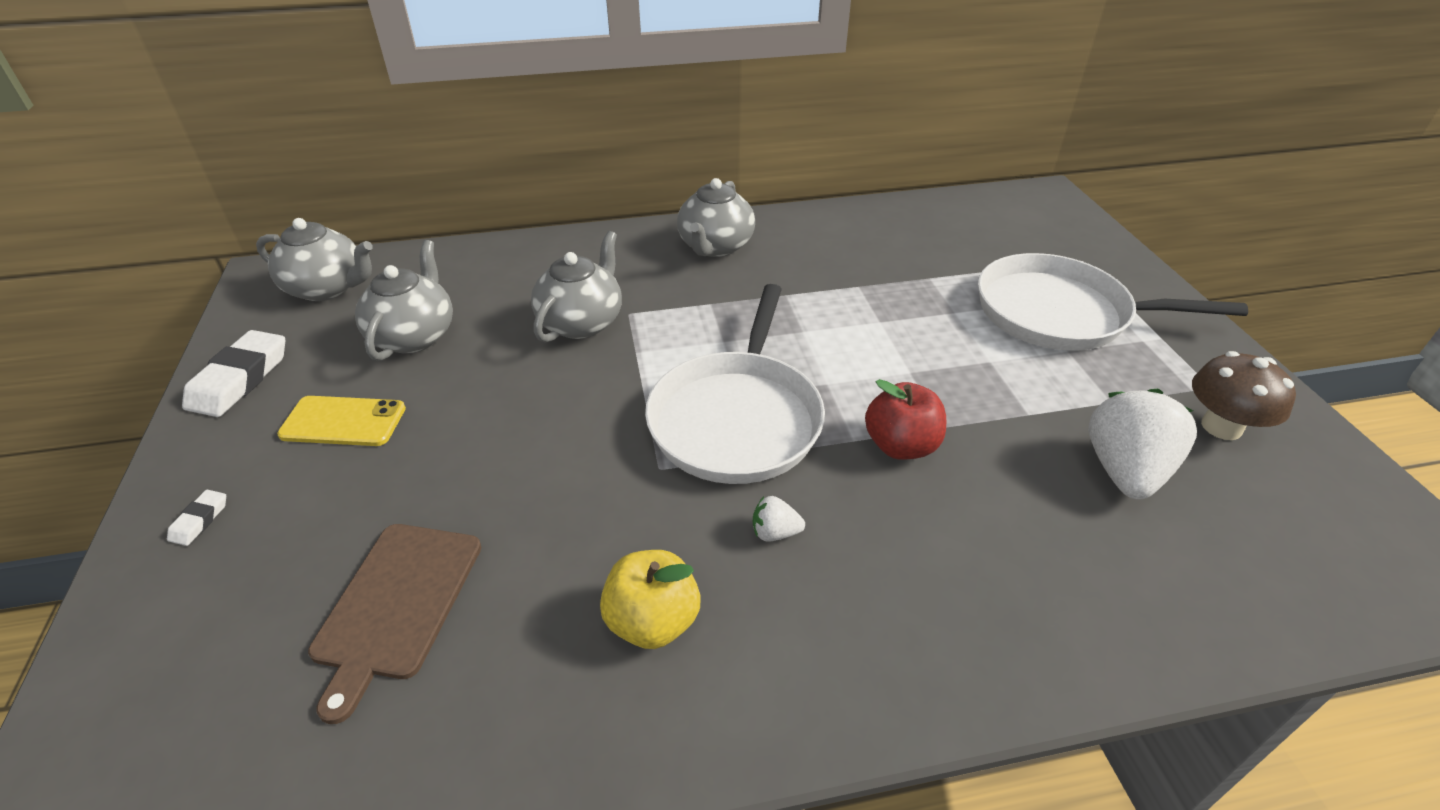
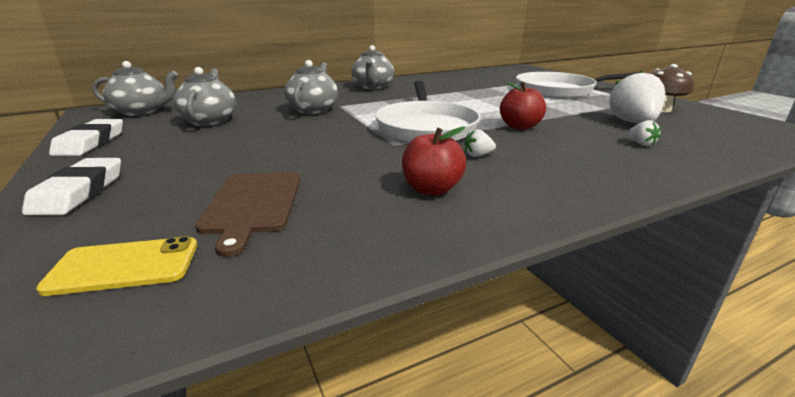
camera: 15 degrees left, 15 degrees down
(199, 520) = (79, 192): white eraser -> white eraser, size x2.13
(343, 422) = (176, 149): yellow phone -> yellow phone (124, 266)
(652, 621) = (431, 189): yellow apple -> red apple
(1086, 552) = (641, 144): none -> white strawberry

